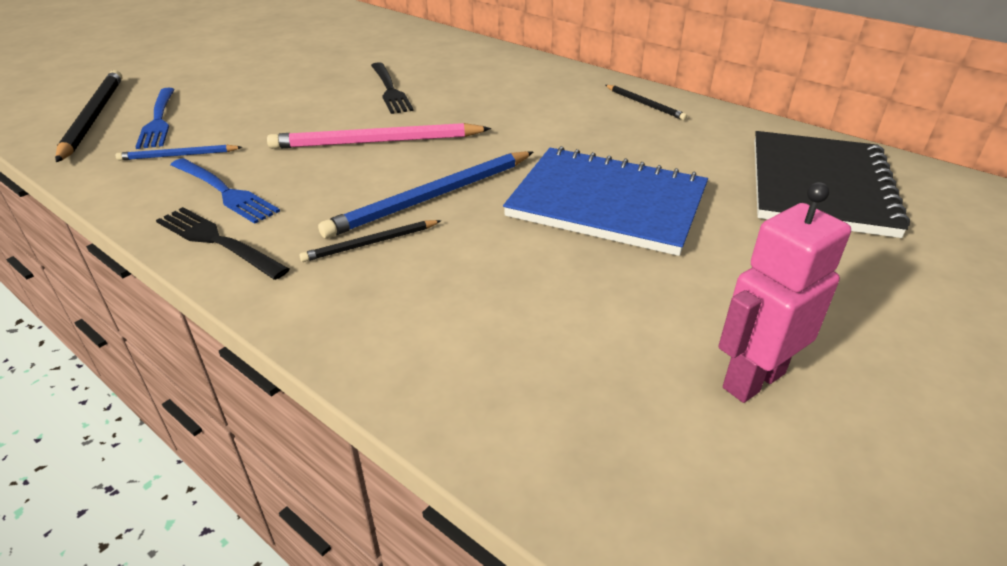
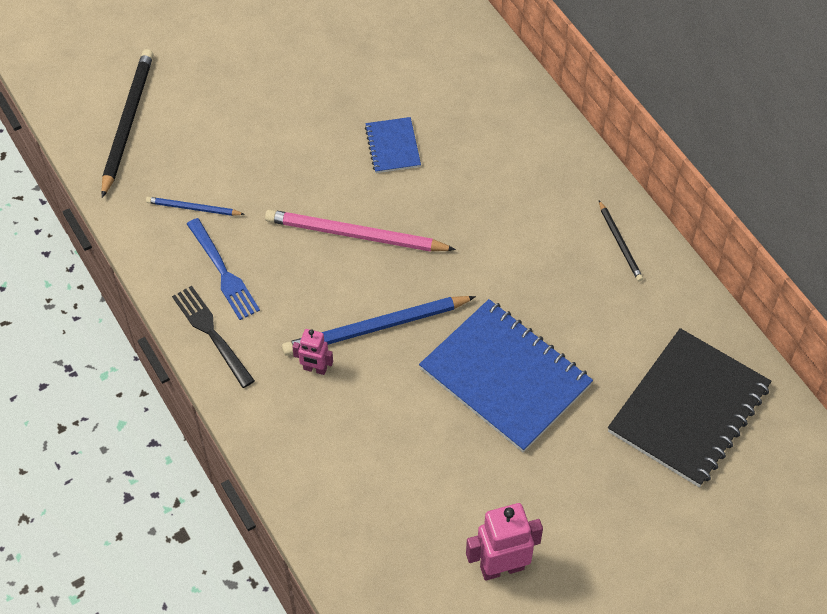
camera: 20 degrees right, 20 degrees up
(158, 120) = (181, 144): blue fork -> none
(370, 243) = (315, 369): black pencil -> pink robot
(390, 90) = (393, 146): black fork -> blue notebook

